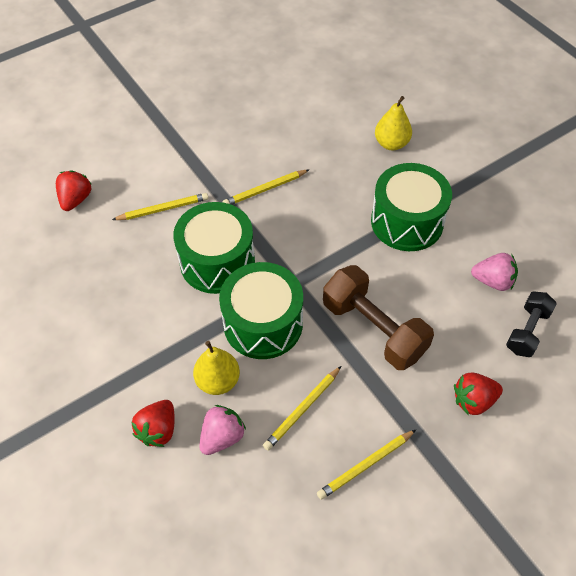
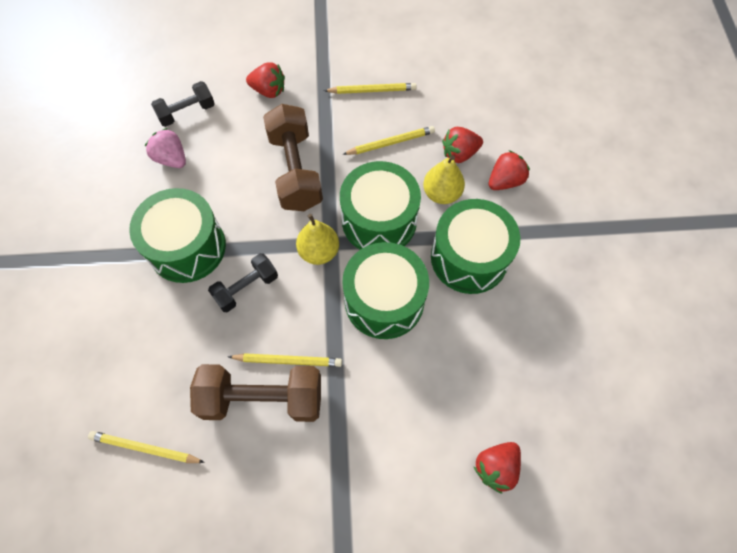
camera: 150 degrees left, 10 degrees up
(161, 332) = (469, 257): none -> green drum
(163, 209) = (405, 396): yellow pencil -> yellow pencil (145, 448)
(222, 437) = (459, 153): pink strawberry -> red strawberry
(265, 162) = (263, 398): none -> brown dumbbell
(334, 218) = (246, 288): none -> black dumbbell
(391, 144) = (119, 345): yellow pear -> yellow pear (319, 251)

